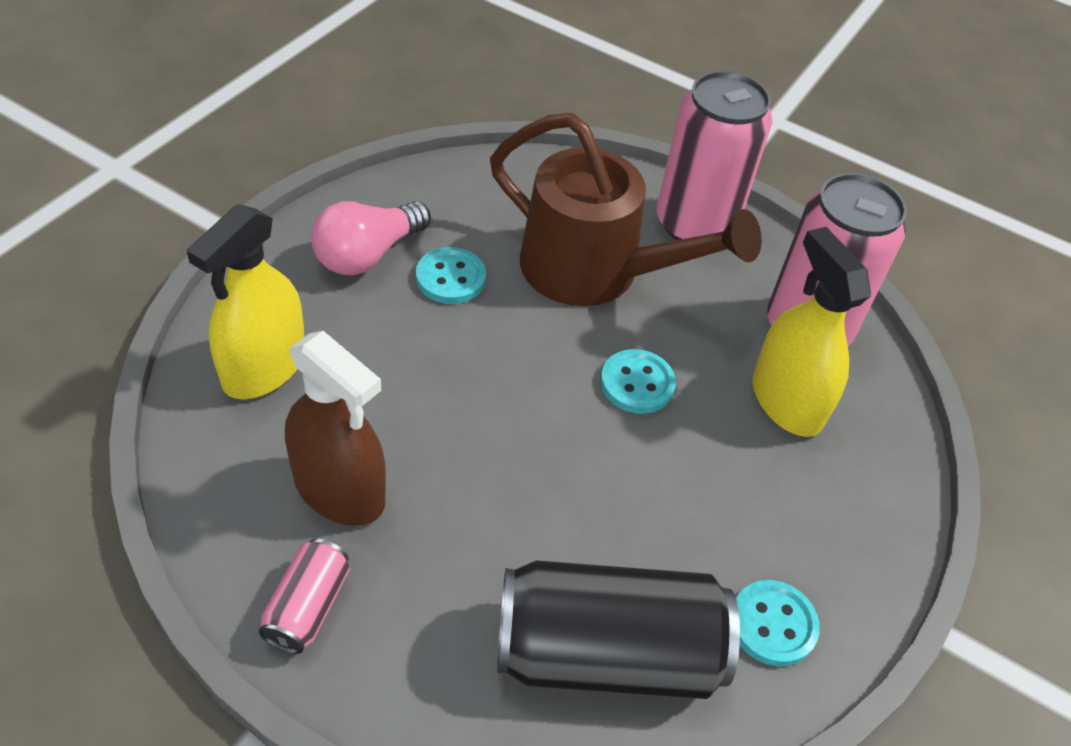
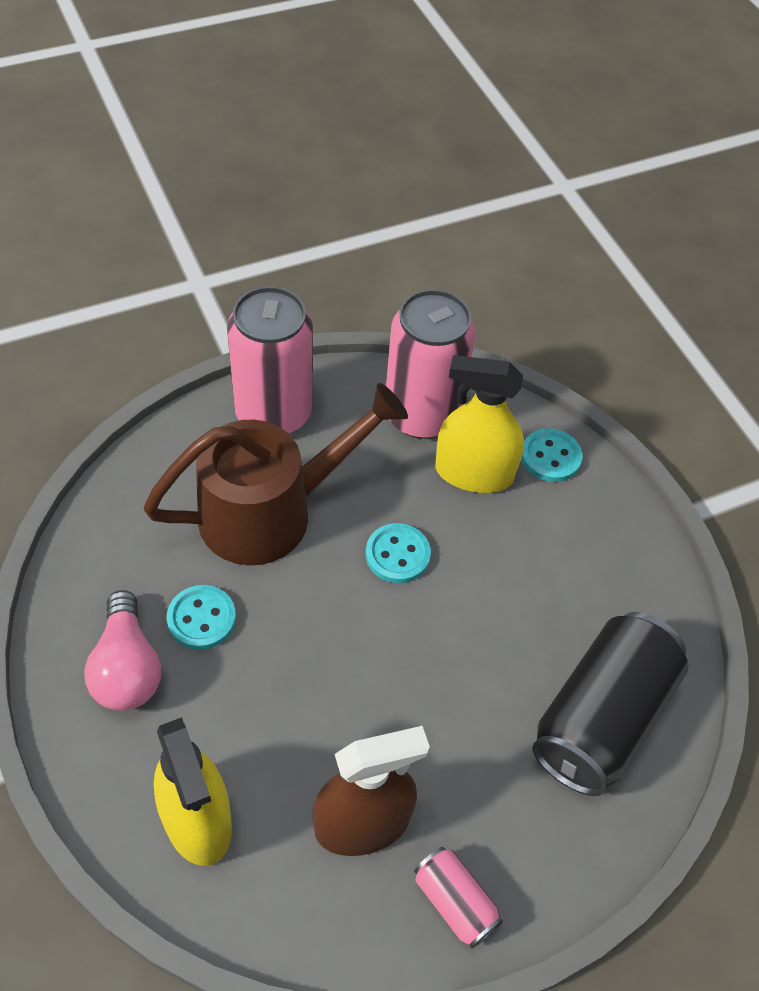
camera: 55 degrees left, 5 degrees up
(773, 624) = (634, 604): turquoise button -> turquoise button (550, 457)

